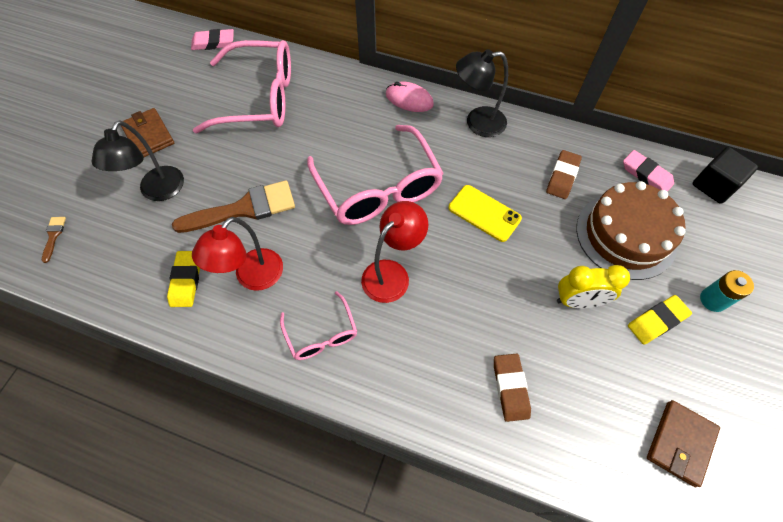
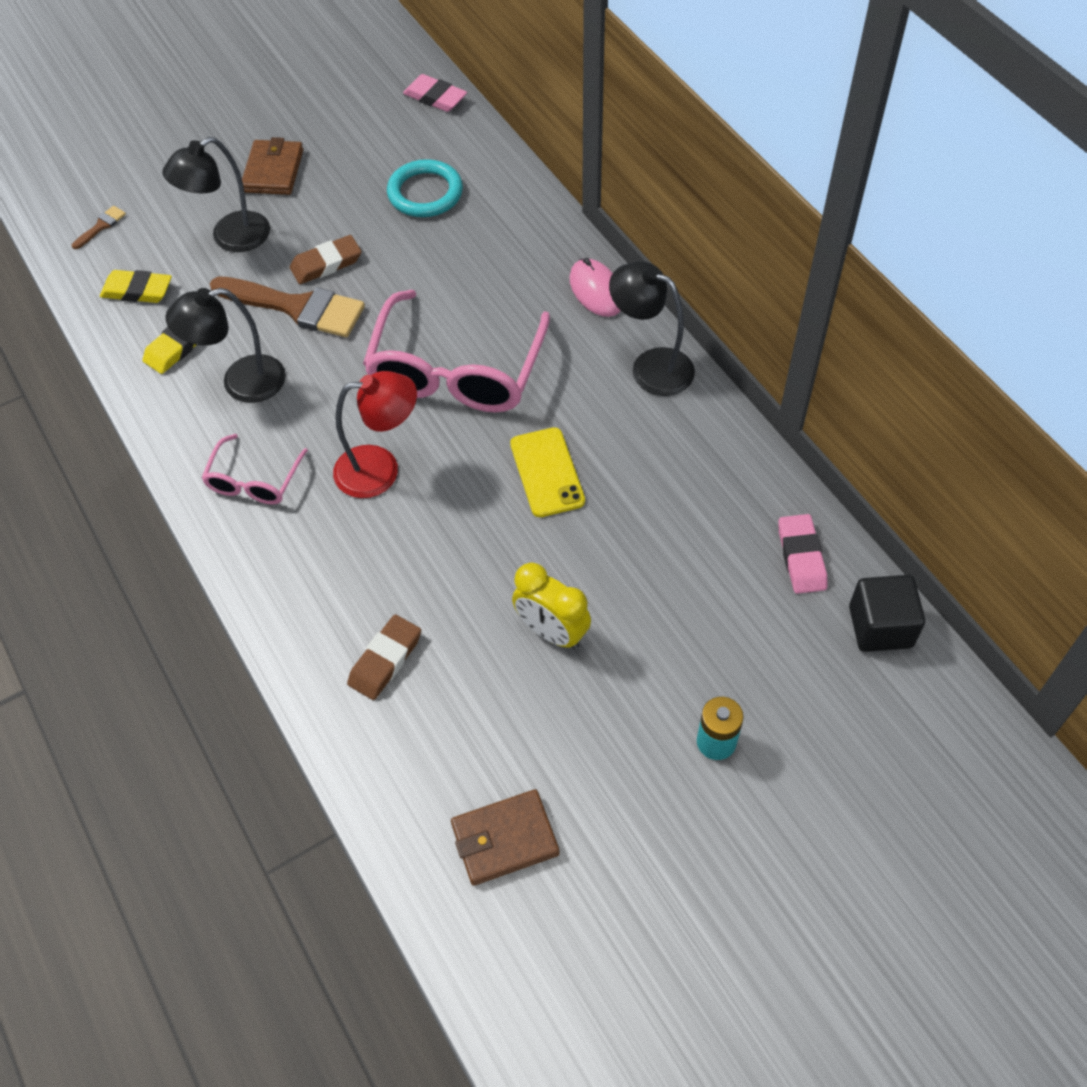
camera: 40 degrees right, 5 degrees down
(252, 277) = (241, 383): red lamp -> black lamp
(260, 98) = (425, 193): pink glasses -> turquoise ring
(562, 177) = (687, 492): brown eraser -> brown eraser (326, 264)
(626, 235) = (691, 604): brown cake -> none
(657, 321) = (620, 714): yellow eraser -> yellow eraser (137, 290)

